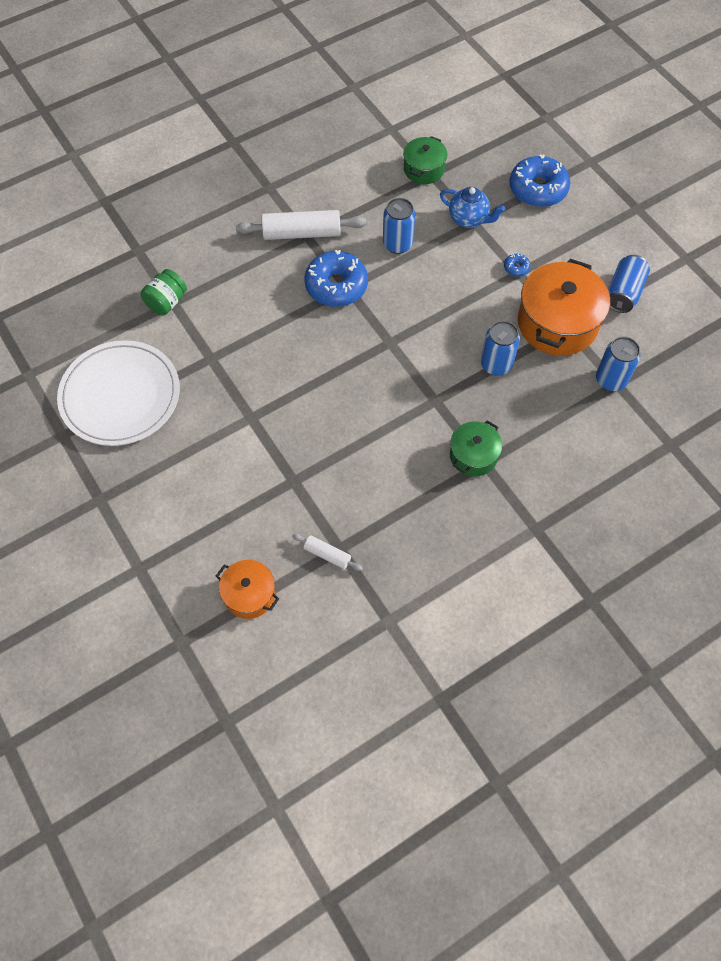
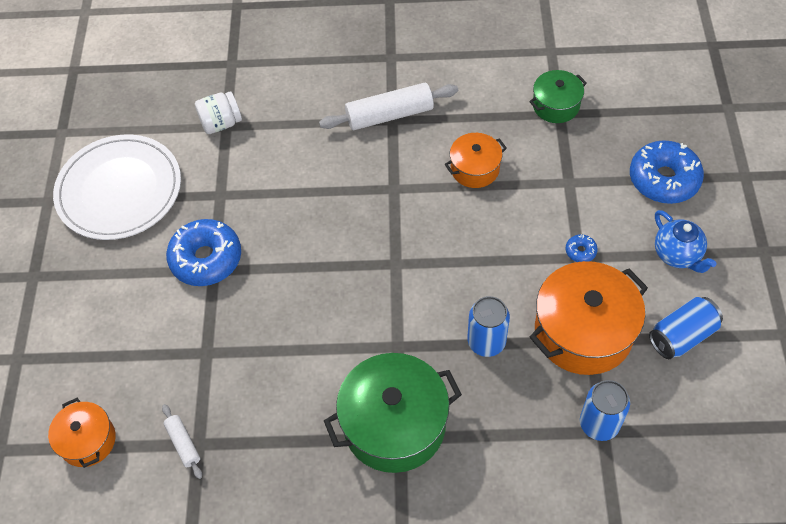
camera: 35 degrees right, 5 degrees down
(167, 302) = (221, 123): green jar -> white jar
(301, 233) = (389, 115): white rolling pin -> white rolling pin turned 45 degrees counterclockwise
(336, 286) = (385, 182): blue donut -> blue donut (206, 259)
(397, 244) = (475, 169): blue can -> orange pot
(469, 219) = (566, 177): blue teapot -> blue teapot (677, 255)
(473, 455) = (394, 424): green pot -> green pot, size x1.81

